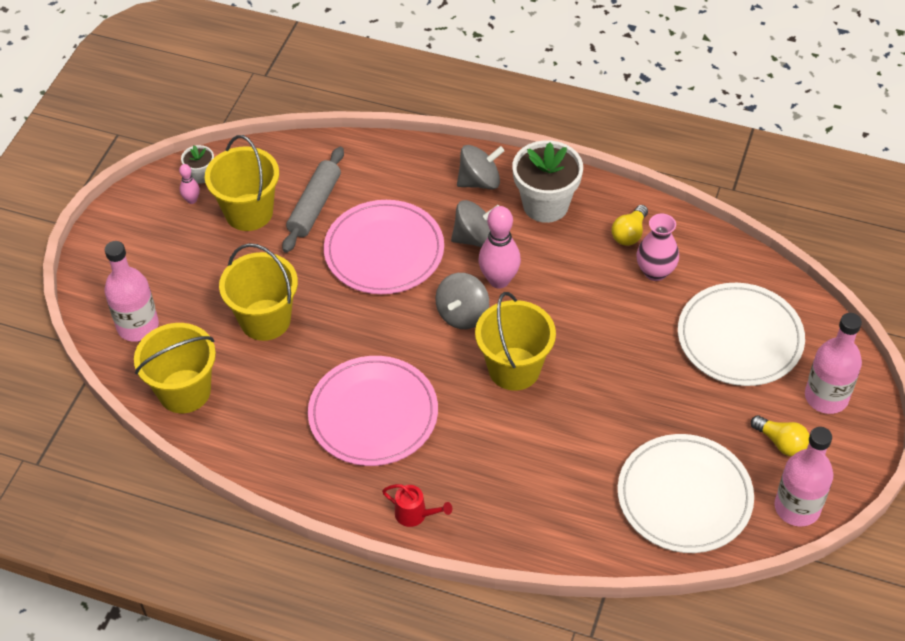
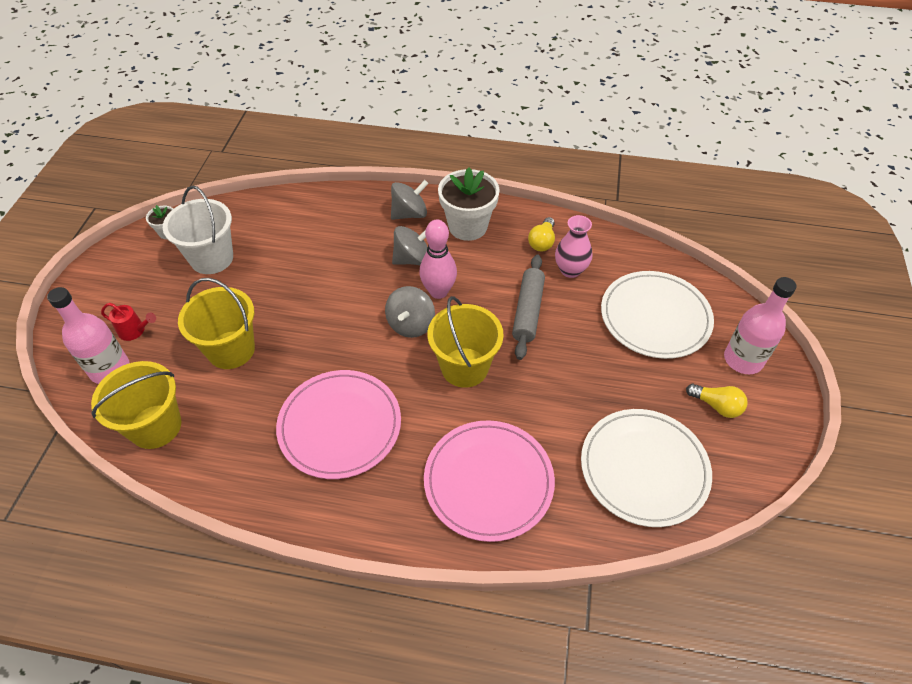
camera: 10 degrees left, 0 degrees up
(192, 200) = (160, 253): pink bowling pin -> none
(249, 212) = (212, 258): yellow bucket -> white bucket
(314, 206) = (270, 247): grey rolling pin -> grey rolling pin (528, 311)
(384, 250) = (334, 278): pink plate -> pink plate (488, 481)
(415, 515) = (392, 522): red watering can -> red watering can (135, 331)
(797, 507) = (748, 466): pink bottle -> none

